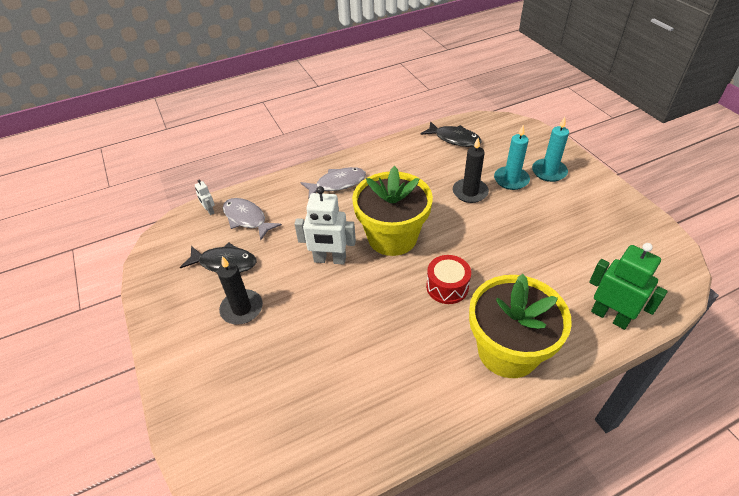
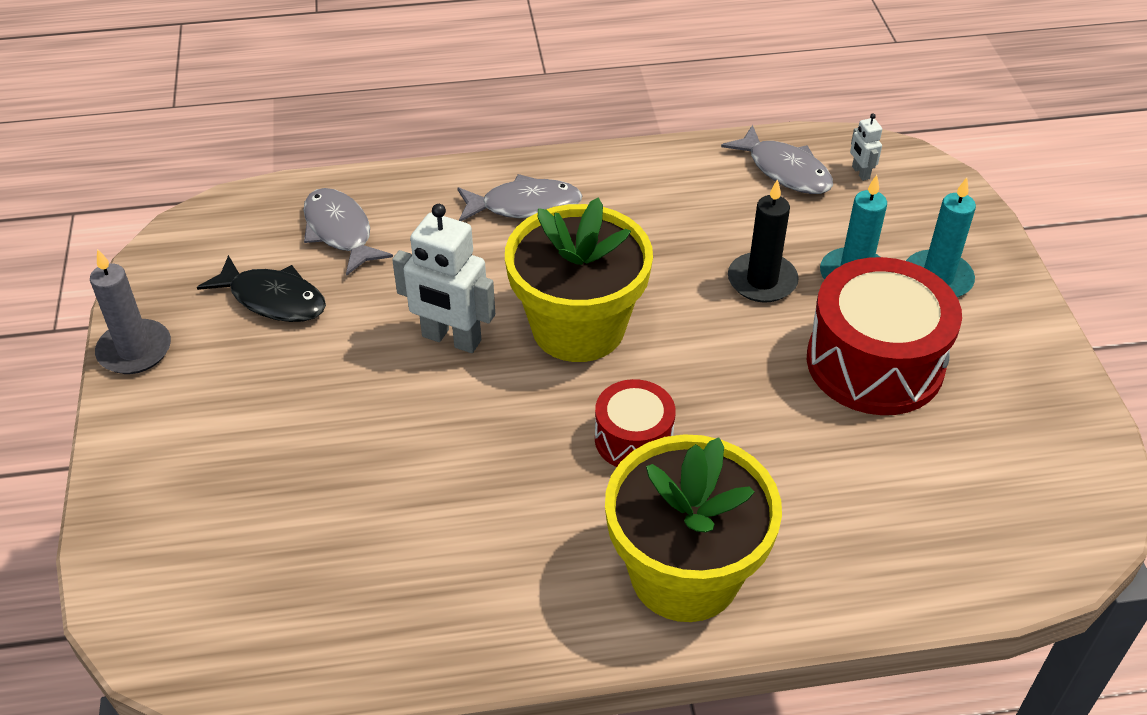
camera: 15 degrees right, 0 degrees up
(155, 311) = (135, 350): none -> grey candle
(209, 211) = (283, 201): white robot -> white robot (860, 173)
(242, 309) = (271, 383): black candle -> none
(454, 139) = (785, 170): black fish -> grey fish
(542, 218) = (874, 363): none -> red drum
(610, 316) = (902, 569): green robot -> none

